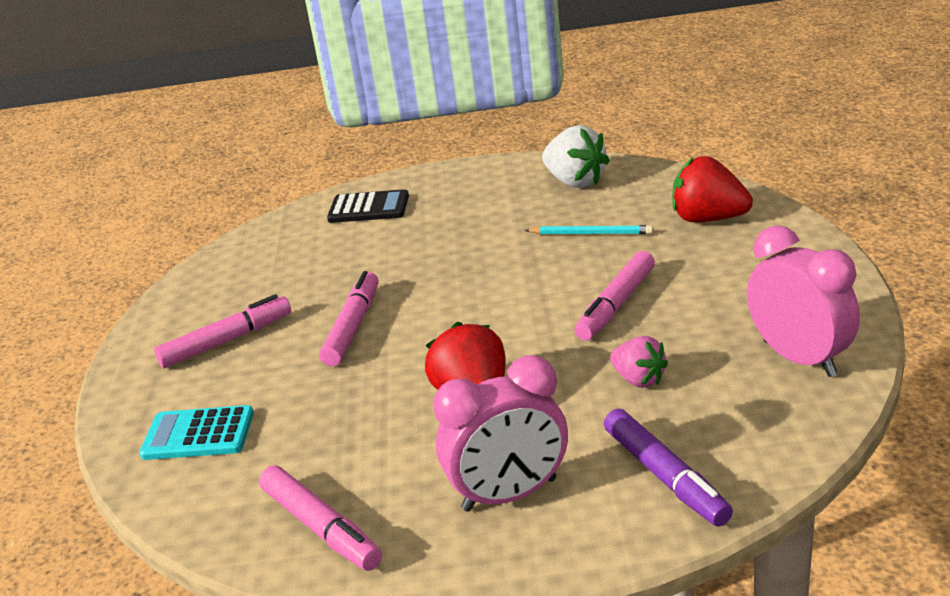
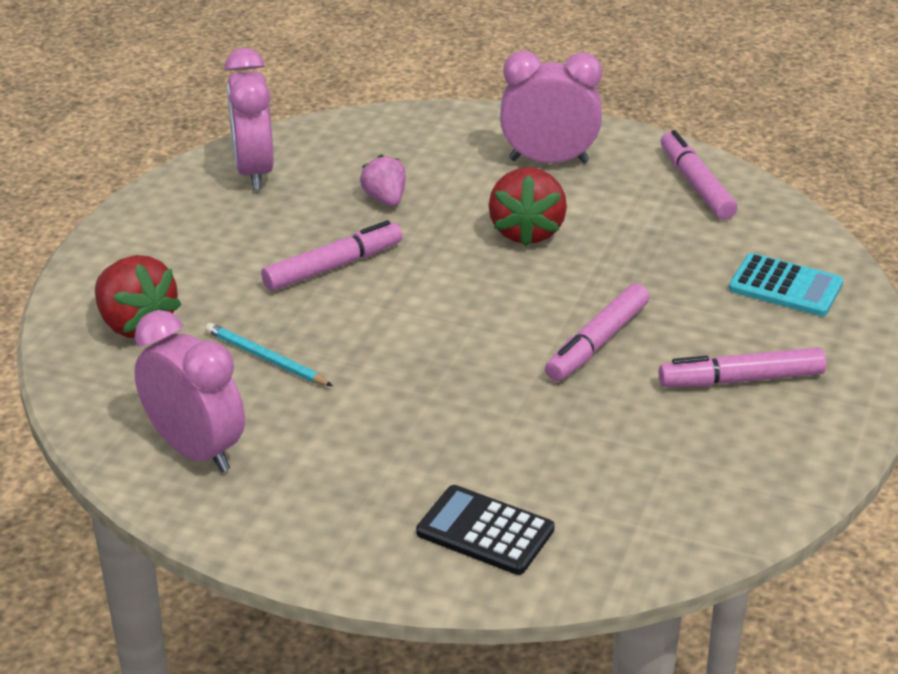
camera: 160 degrees left, 5 degrees up
(575, 182) = (195, 450): white strawberry -> pink clock
(665, 477) = (436, 137): purple marker -> none

